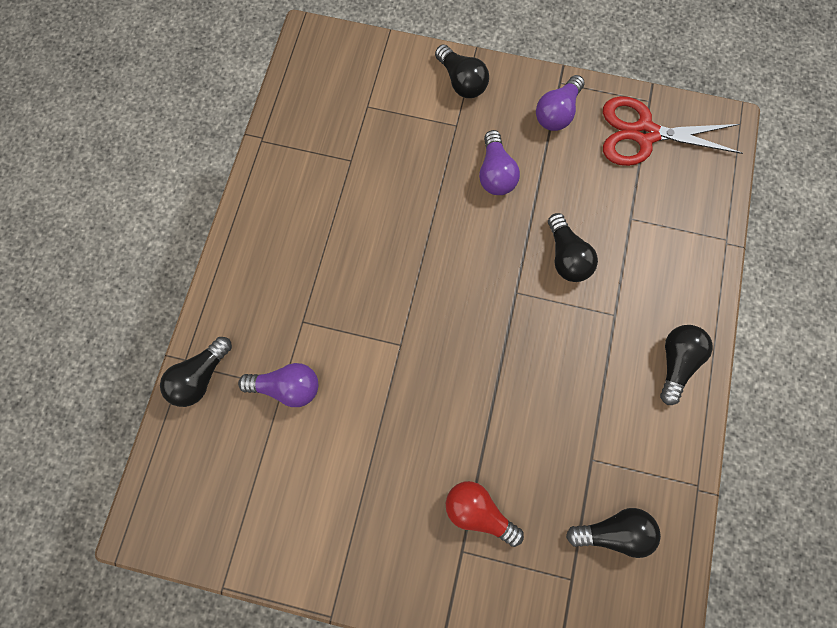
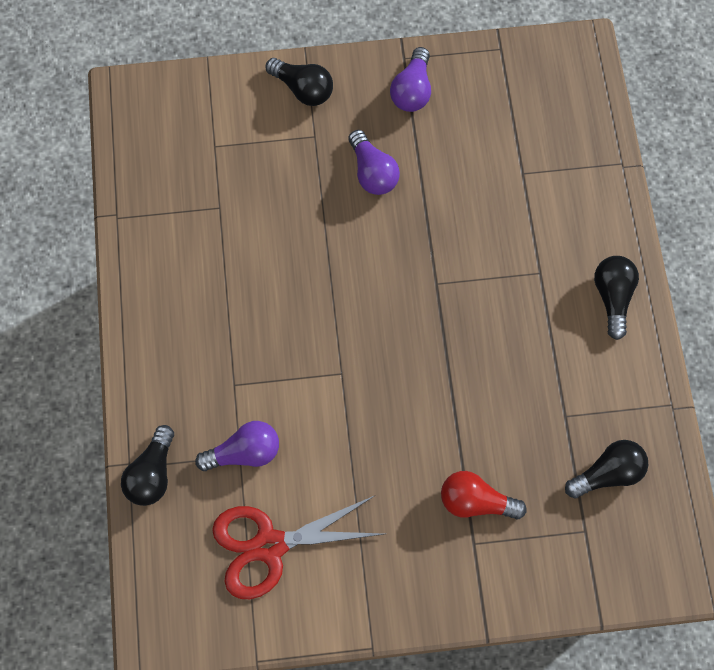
camera: 20 degrees left, 5 degrees down
(566, 256) = (473, 232): black light bulb -> none
(644, 134) = (506, 84): red scissors -> red scissors (270, 545)

